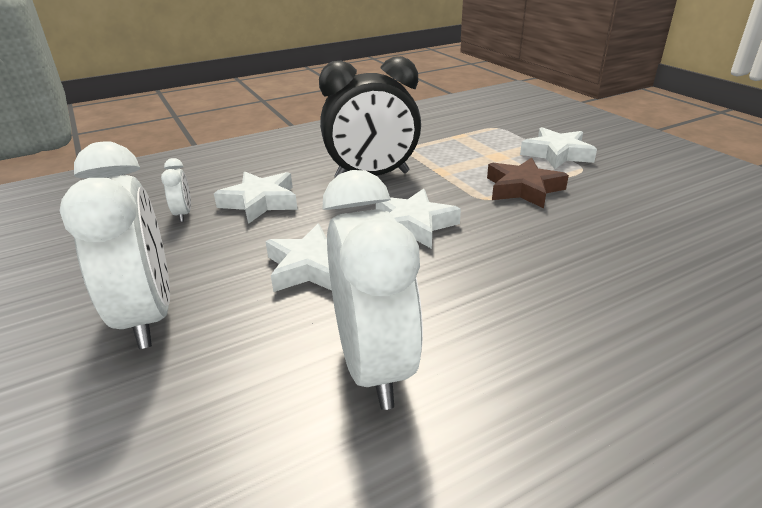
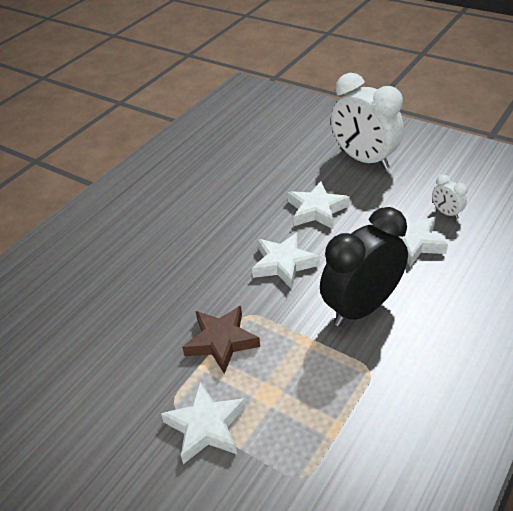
camera: 155 degrees right, 10 degrees up
(373, 365) = (243, 179): white clock -> none

